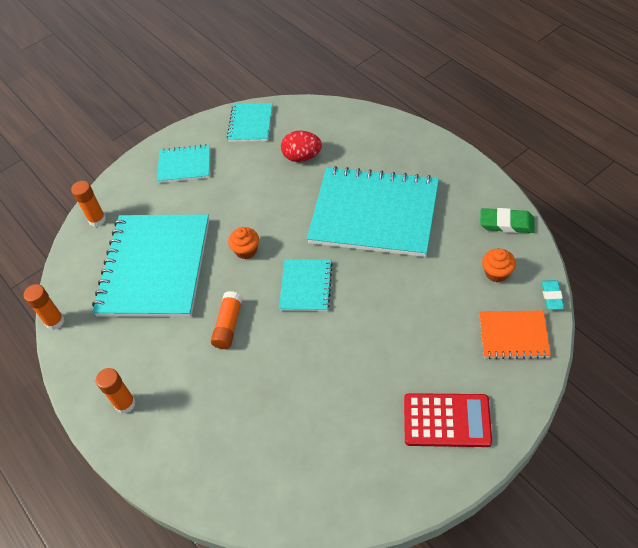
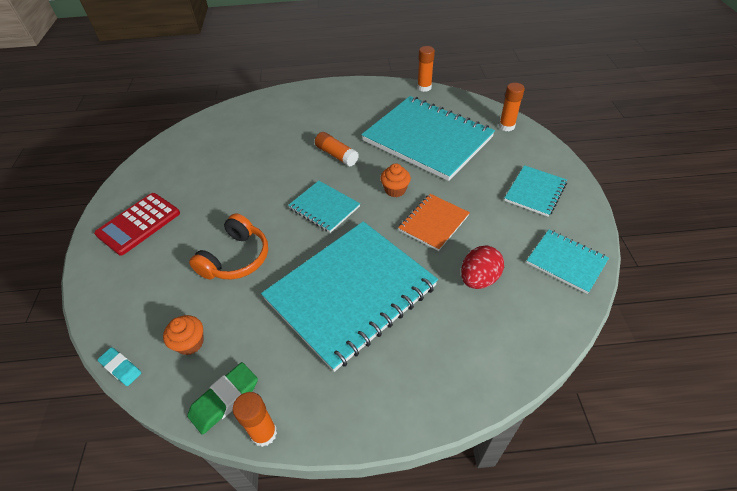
camera: 120 degrees right, 5 degrees down
(125, 404) = (331, 97): orange glue stick -> orange glue stick (264, 433)
(410, 306) = (236, 258): none -> orange headphones
(513, 336) = (132, 308): orange notebook -> orange notebook (433, 223)

